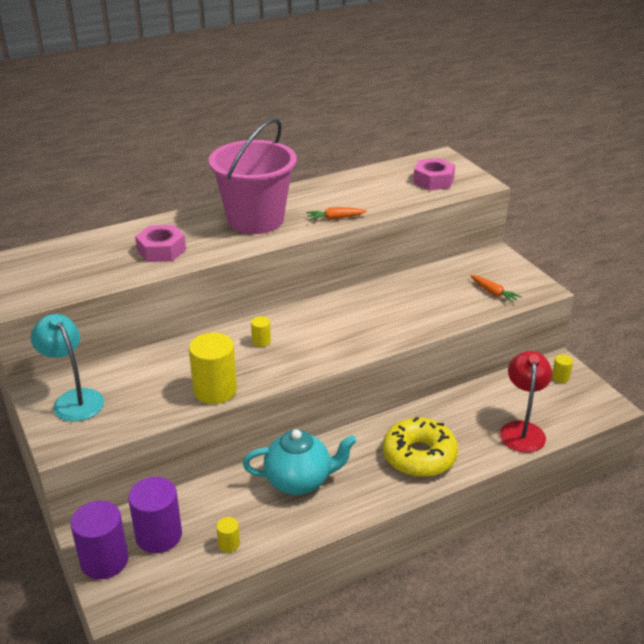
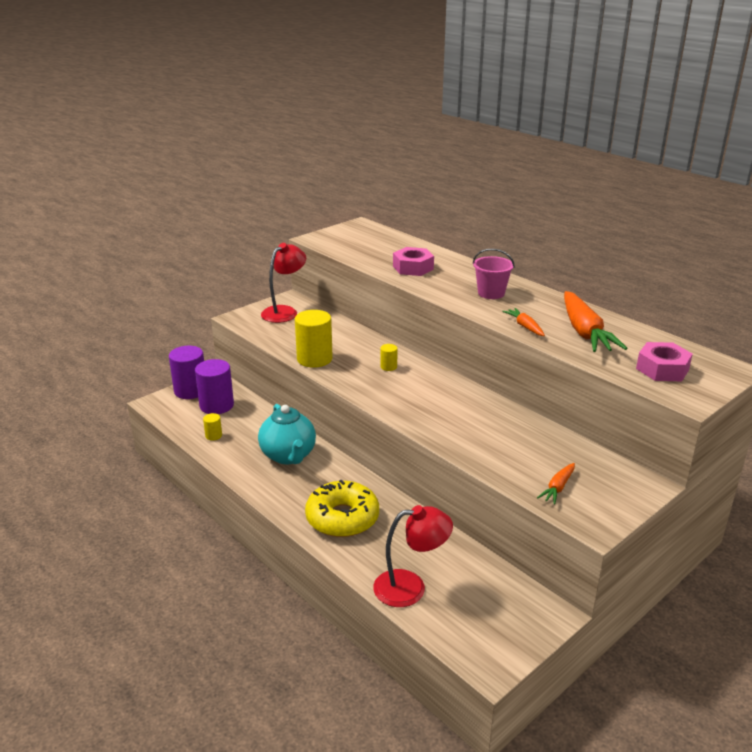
camera: 75 degrees right, 5 degrees down
(74, 399) = (284, 311): turquoise lamp -> red lamp
(255, 220) = (491, 293): pink bucket -> pink bucket, size x0.49
(358, 195) = (584, 332): none -> orange carrot
(560, 377) = (524, 616): yellow cylinder -> none

